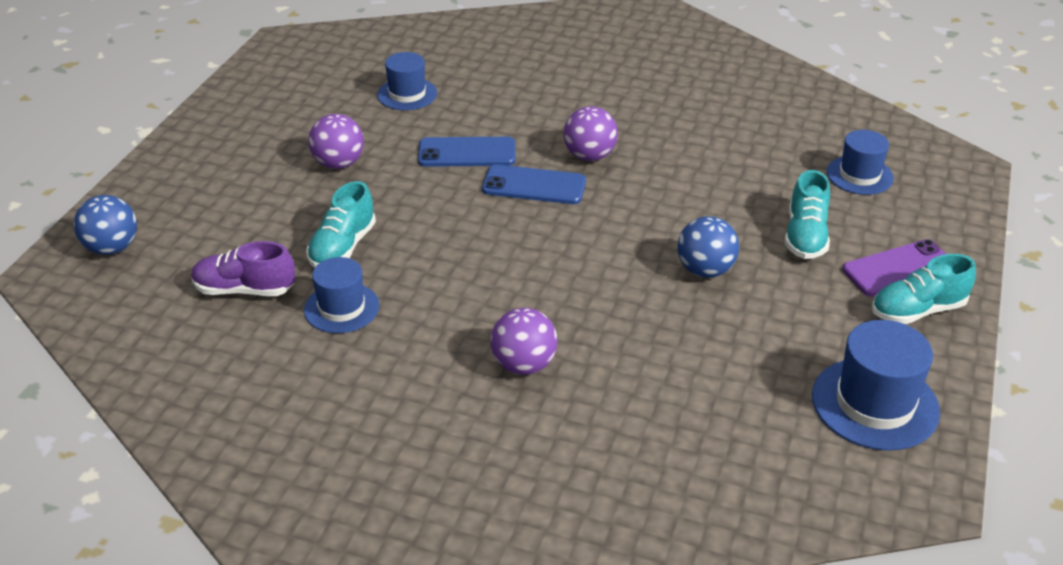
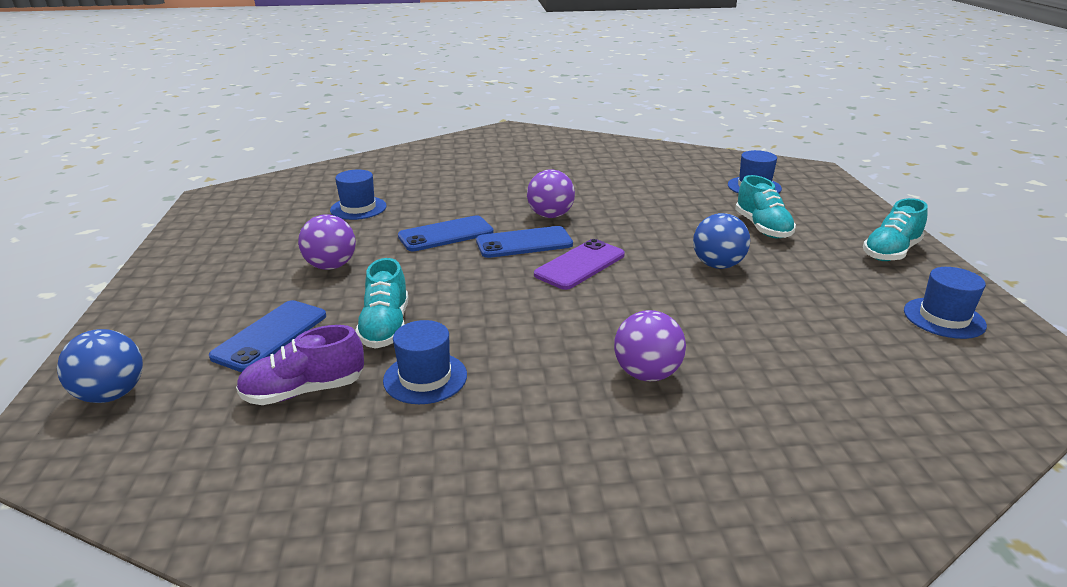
camera: 25 degrees left, 10 degrees down
(248, 227) = (270, 336): none -> blue phone
(875, 404) = (944, 318): blue hat -> blue hat, size x0.65
(899, 269) = (846, 231): purple phone -> purple phone (580, 265)

